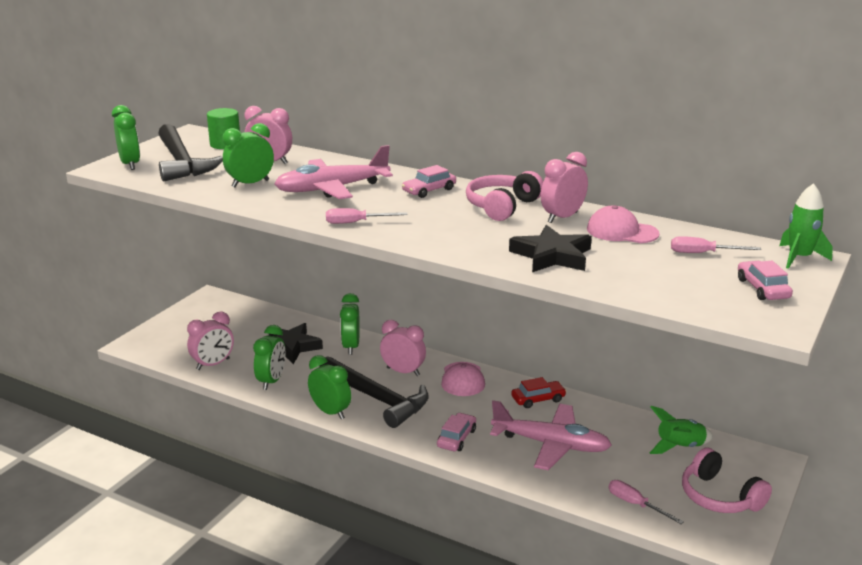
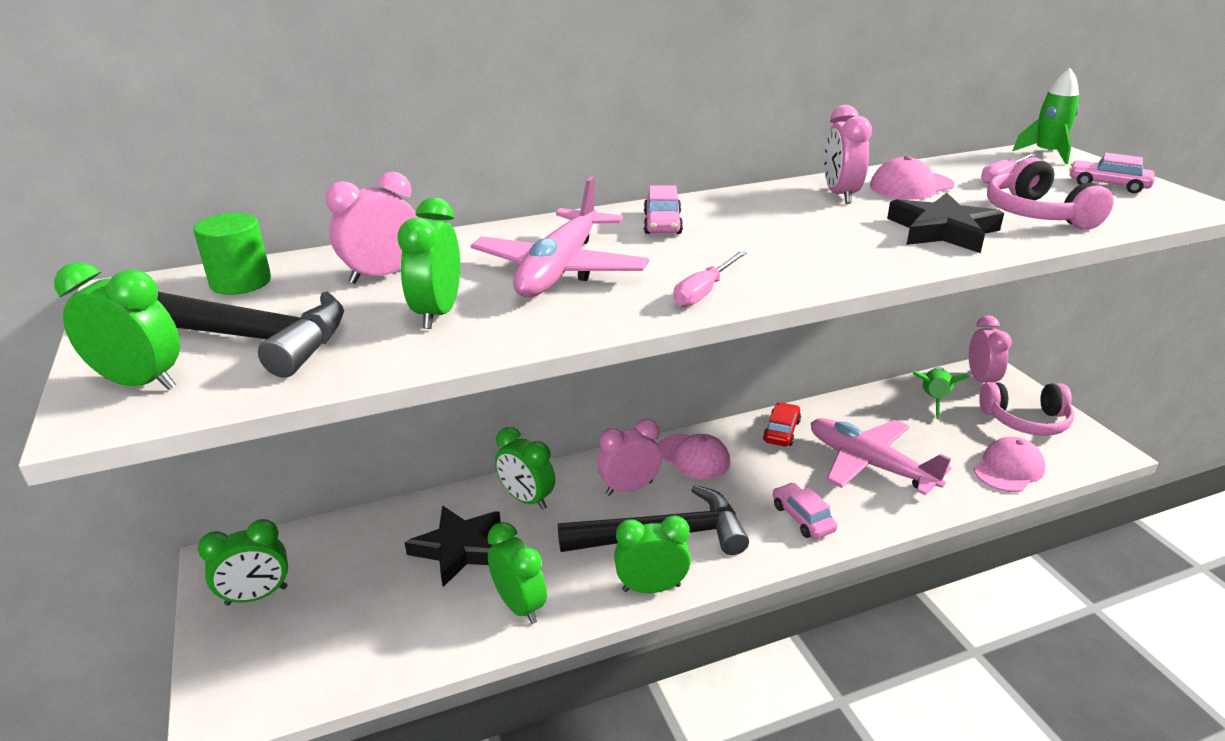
camera: 50 degrees left, 5 degrees up
(200, 316) = (256, 596): none -> green clock
(213, 364) = (403, 644): pink clock -> pink clock (981, 380)
(502, 206) = (769, 208): pink headphones -> pink headphones (1037, 214)
(551, 444) = (869, 464): pink plane -> pink plane turned 105 degrees counterclockwise
(635, 504) = (1008, 469): pink screwdriver -> pink cap

